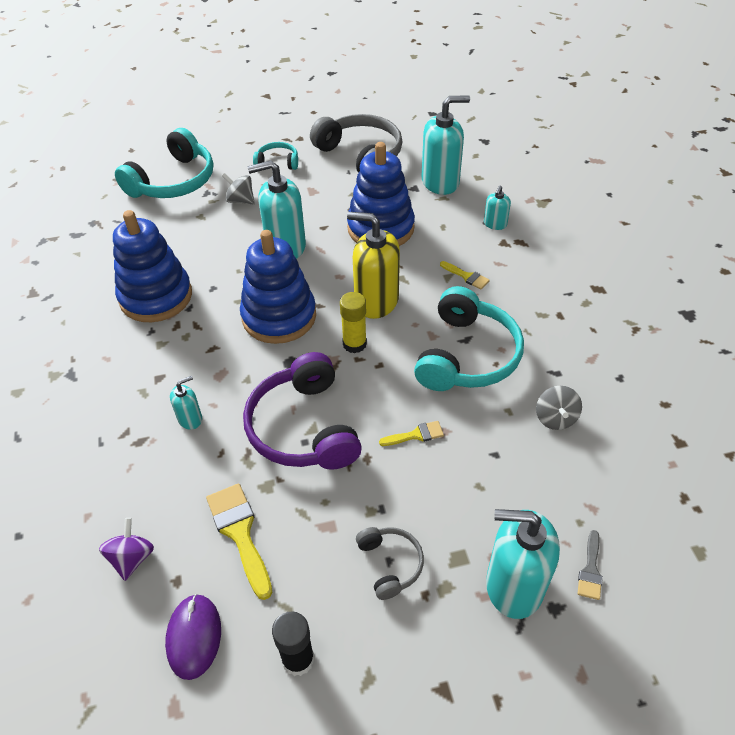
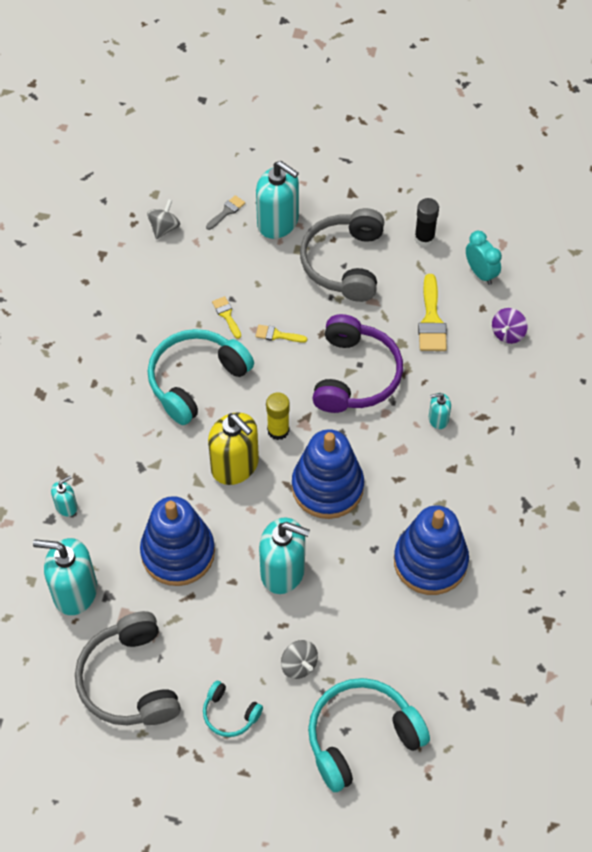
camera: 155 degrees left, 10 degrees up
(194, 637) = (480, 273): purple mouse -> turquoise clock
(390, 564) = (344, 263): grey headphones -> grey headphones, size x1.99
(466, 276) = (139, 456): yellow brush -> yellow brush (226, 315)
(555, 418) = (170, 305): grey spinning top -> grey spinning top (164, 228)

